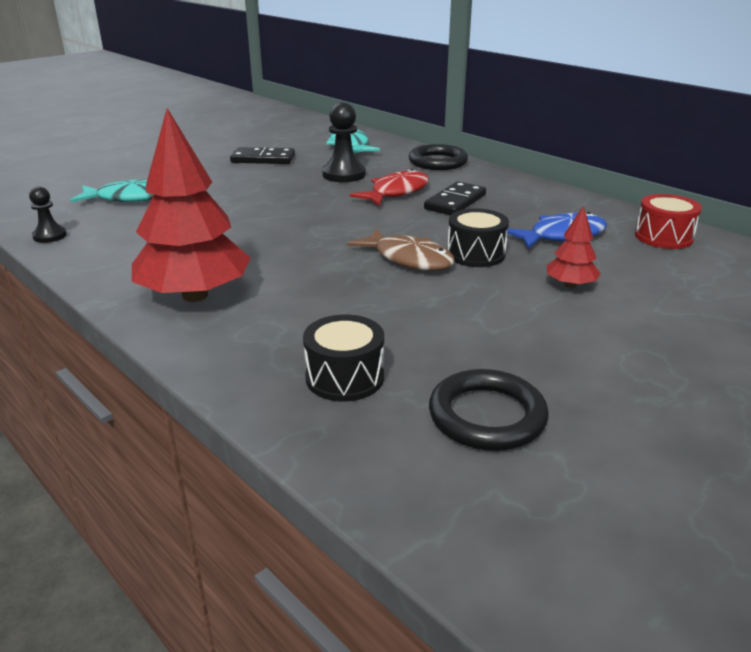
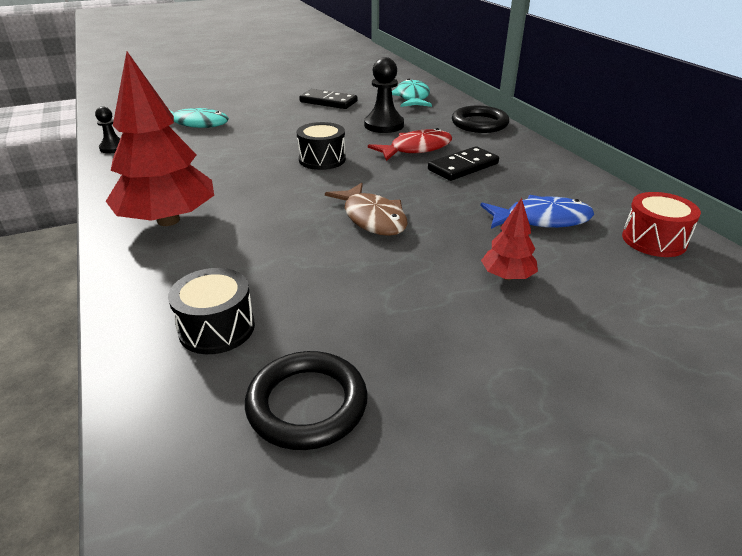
camera: 20 degrees right, 5 degrees up
(476, 254) = (439, 224): black drum -> black drum (322, 159)

